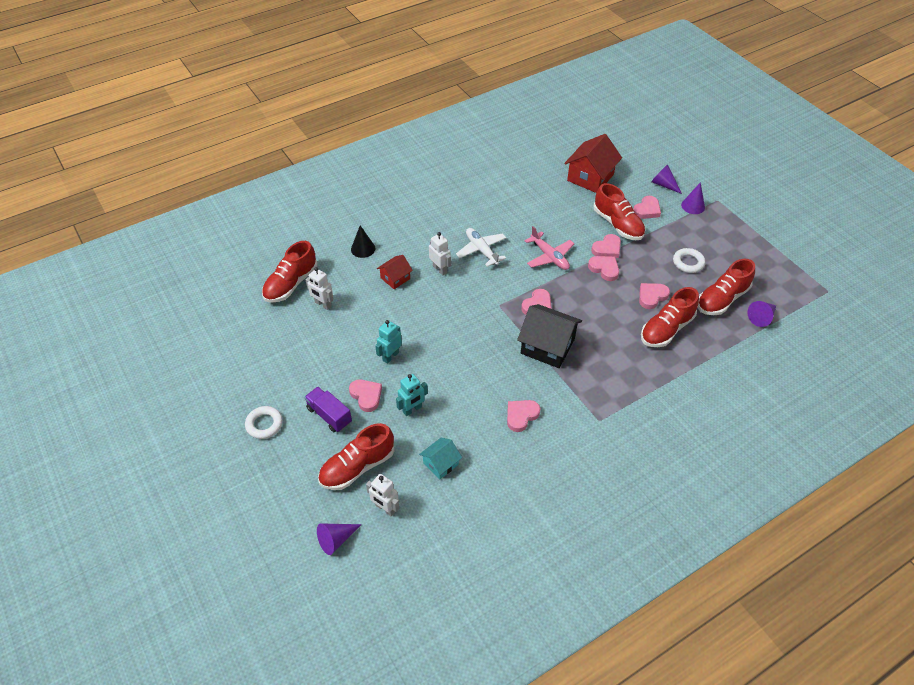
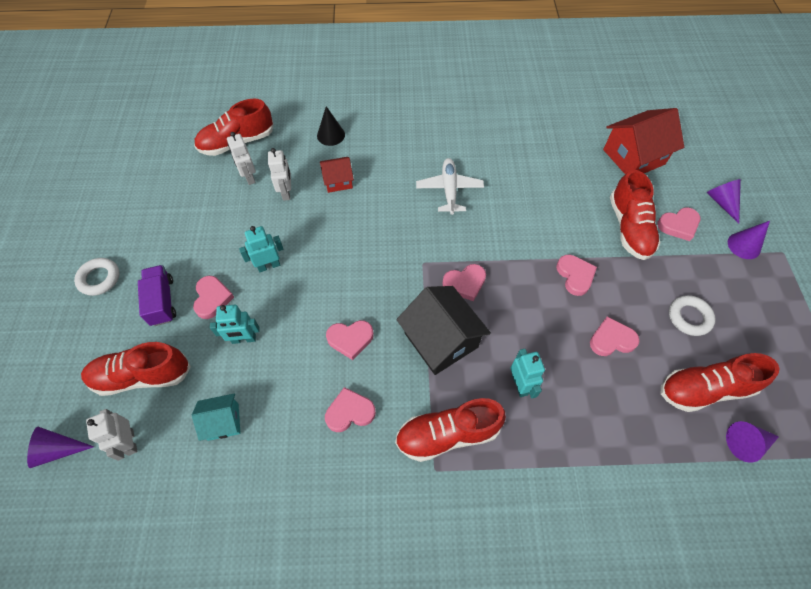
camera: 30 degrees right, 10 degrees up
(440, 269) = (390, 192): white robot -> white robot (286, 192)
(549, 257) = (520, 231): pink plane -> none
(607, 249) = (595, 252): pink heart -> pink heart (350, 339)
(615, 348) = (520, 384): none -> turquoise robot
(666, 329) = (602, 393): red shoe -> red shoe (447, 434)

